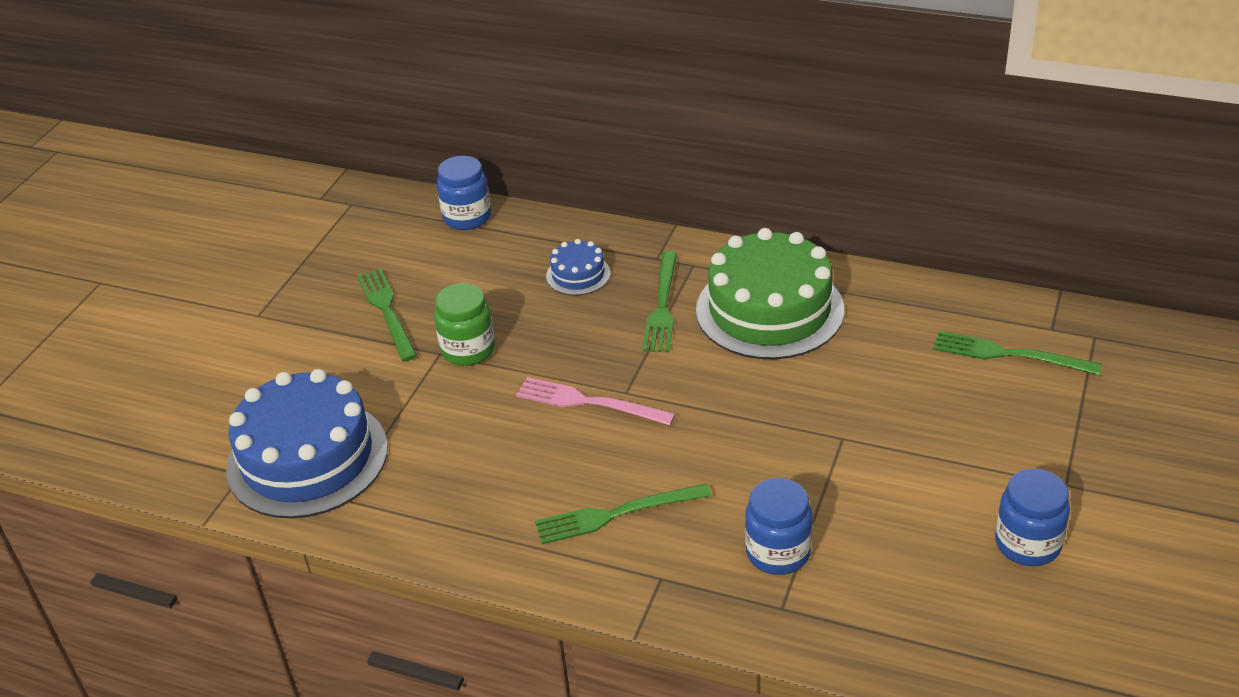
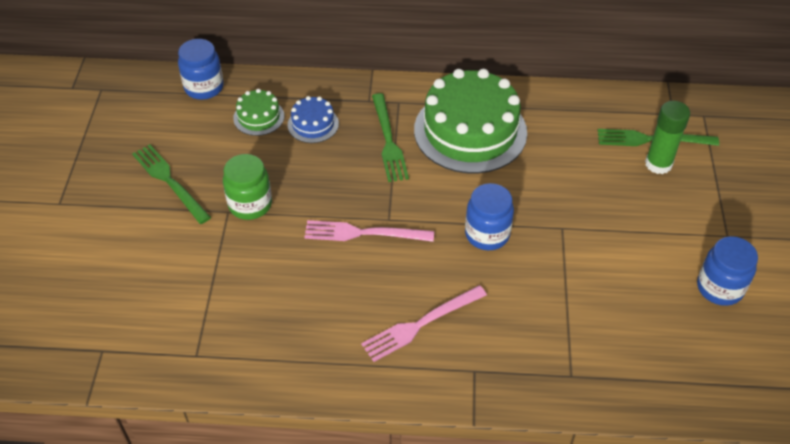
camera: 20 degrees left, 10 degrees up
(307, 458) = (153, 325): blue cake -> none
(517, 258) = (259, 117): none -> green cake
(617, 514) = (421, 324): green fork -> pink fork
(778, 553) = (551, 331): blue jar -> blue jar (487, 234)
(1005, 385) = (658, 164): none -> green glue stick

